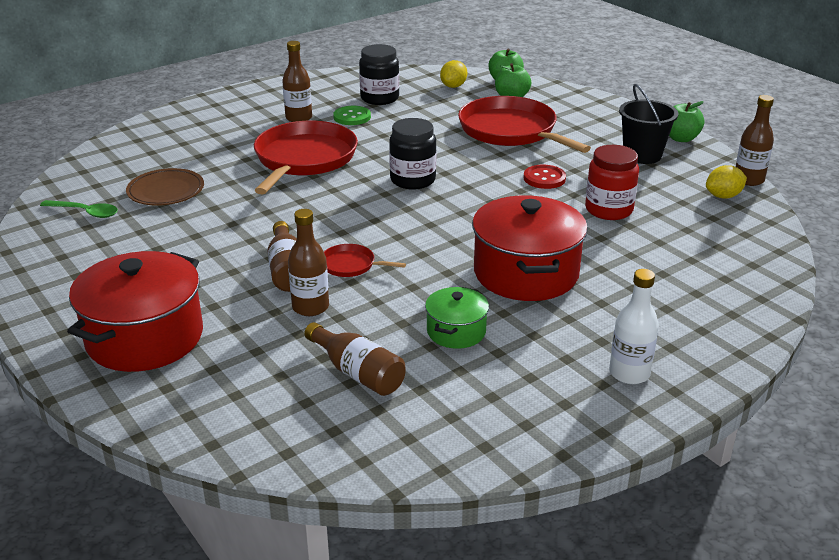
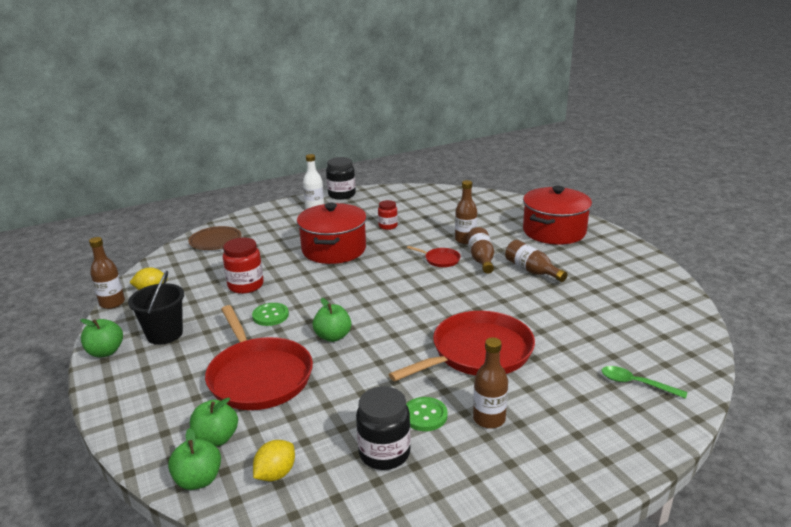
camera: 170 degrees left, 5 degrees down
(85, 212) = (651, 309): green spoon -> green spoon (636, 384)
(166, 191) = (595, 325): brown plate -> brown plate (215, 241)
(304, 159) = (477, 352): red pan -> red pan turned 150 degrees counterclockwise
(357, 373) = (441, 214): brown bottle -> brown bottle (532, 270)
(413, 180) = (381, 321): black jar -> black jar (341, 195)
(456, 331) = (388, 226): green pot -> red jar
(459, 163) = (333, 336): none -> green apple
(544, 178) = (270, 315): red button -> green button

